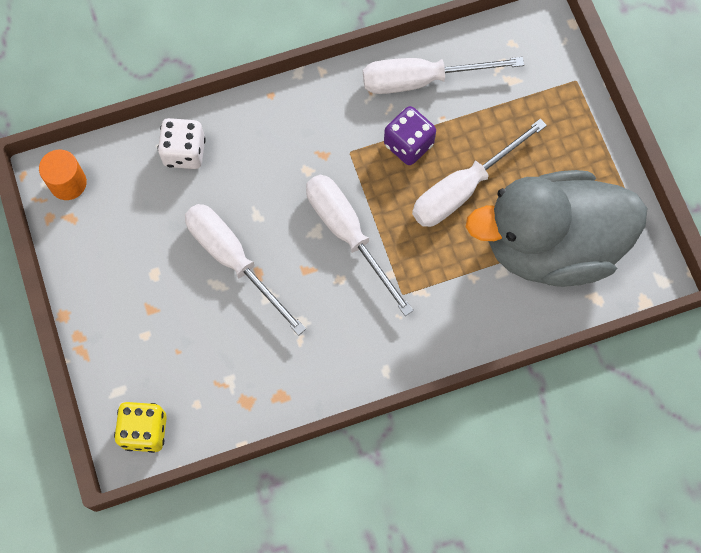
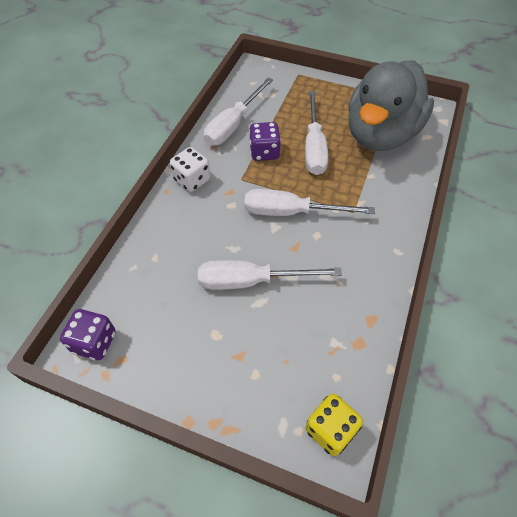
camera: 50 degrees left, 15 degrees down
(68, 183) = (95, 342): orange cylinder -> purple dice
(184, 152) = (151, 257): white dice -> white dice (192, 180)

